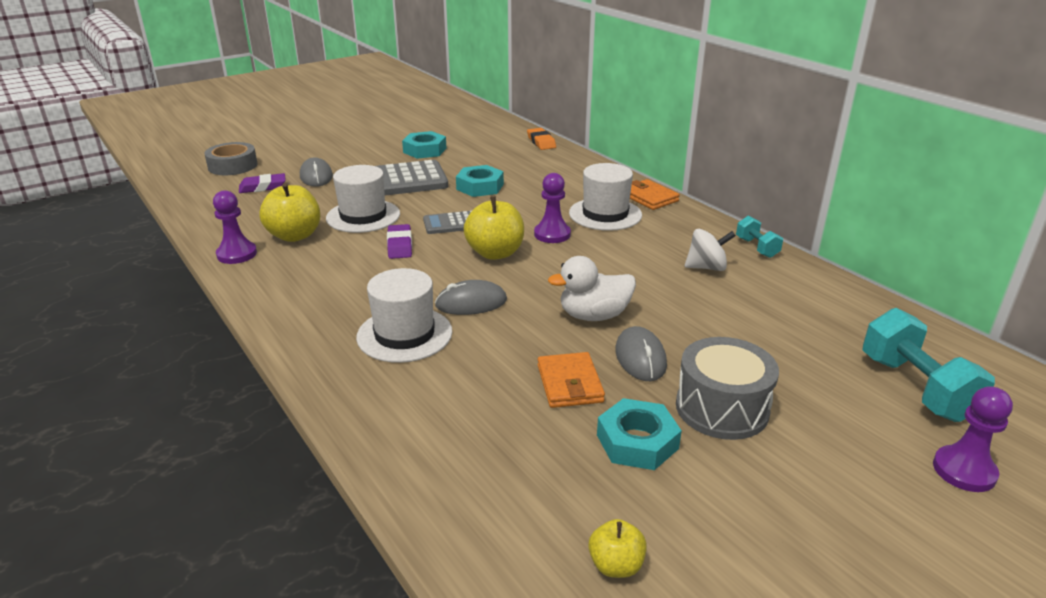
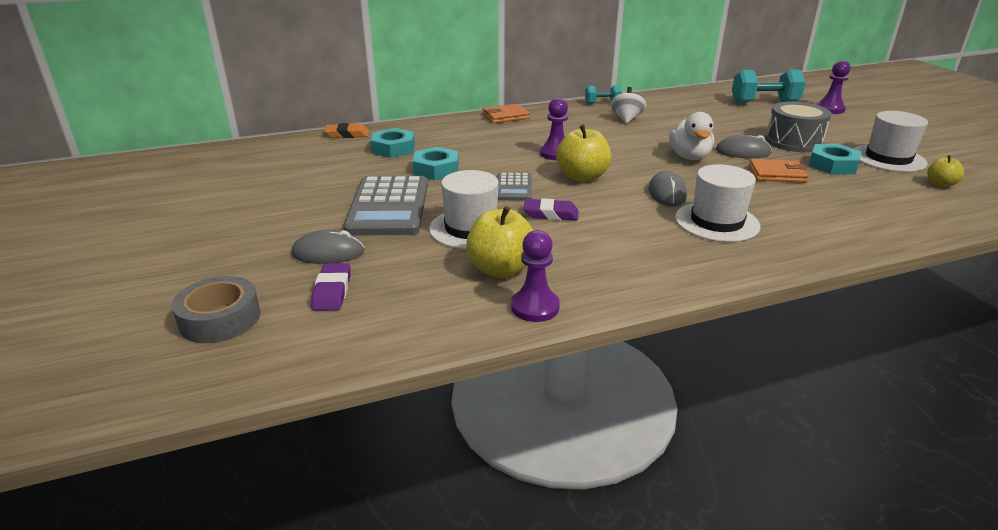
camera: 75 degrees left, 0 degrees up
(425, 150) = (309, 186): turquoise nut -> turquoise nut (393, 149)
(605, 214) = (527, 133): white hat -> white hat (888, 158)

